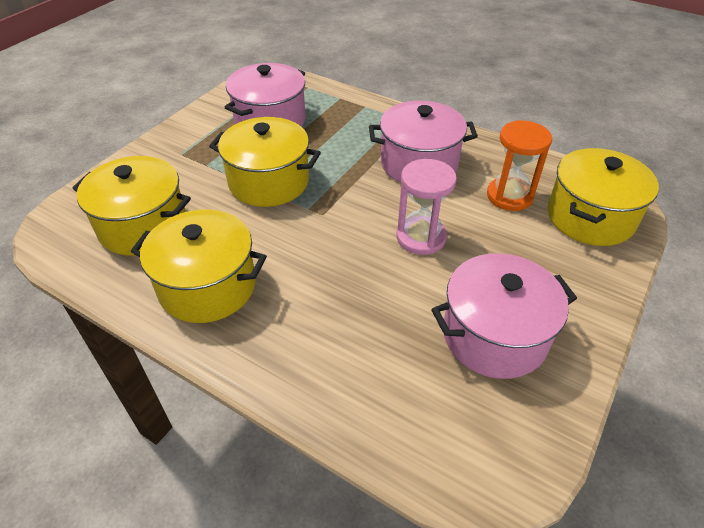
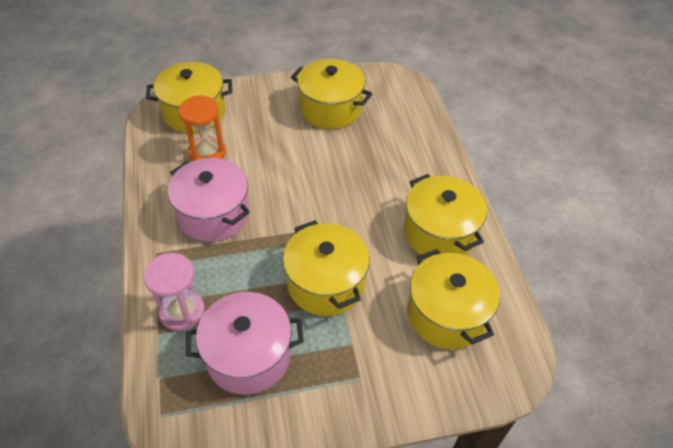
camera: 135 degrees left, 5 degrees up
(421, 237) = (292, 169): pink hourglass -> pink hourglass (182, 311)
(494, 335) = (330, 109): pink pot -> yellow pot

